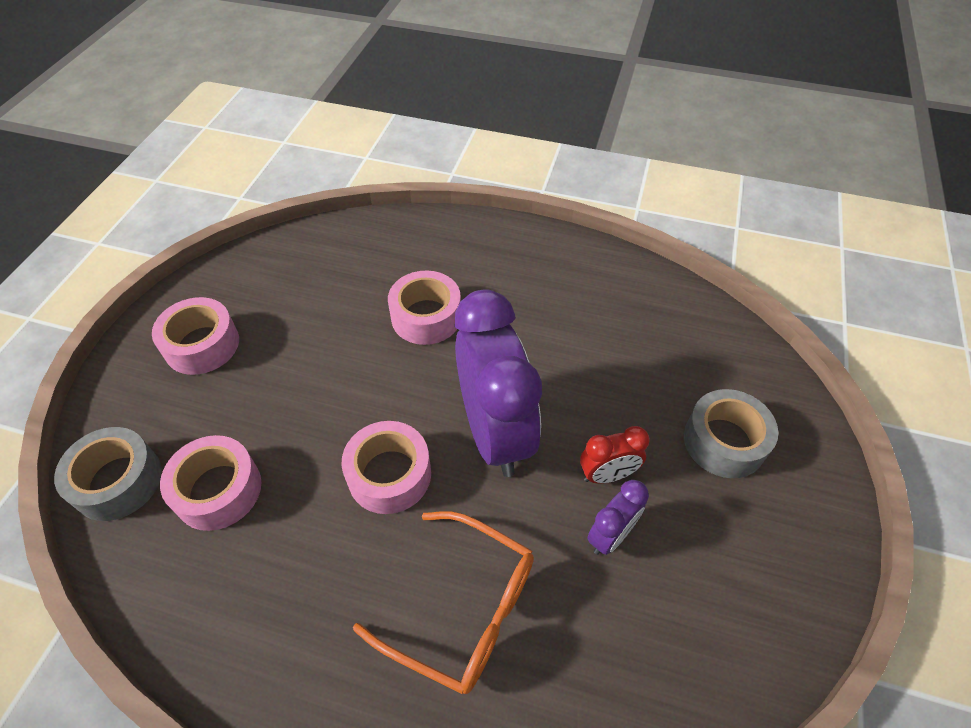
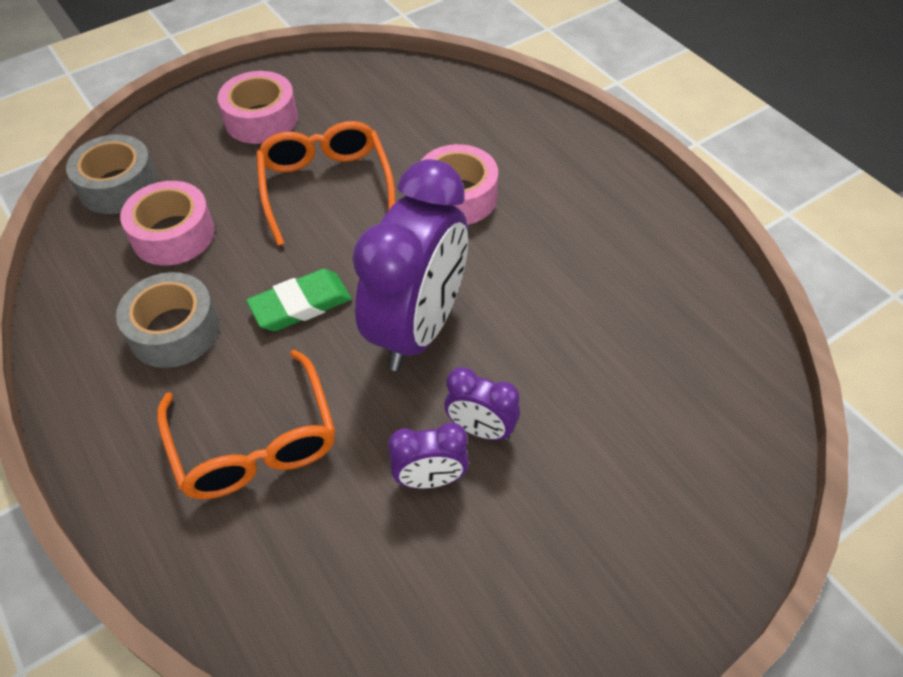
camera: 40 degrees right, 0 degrees up
(315, 368) = (326, 186): none -> orange glasses
(389, 474) = (300, 305): pink tape -> green eraser
(607, 475) = (481, 429): red clock -> purple clock
(724, 441) = (630, 481): grey tape -> grey tape (174, 331)

